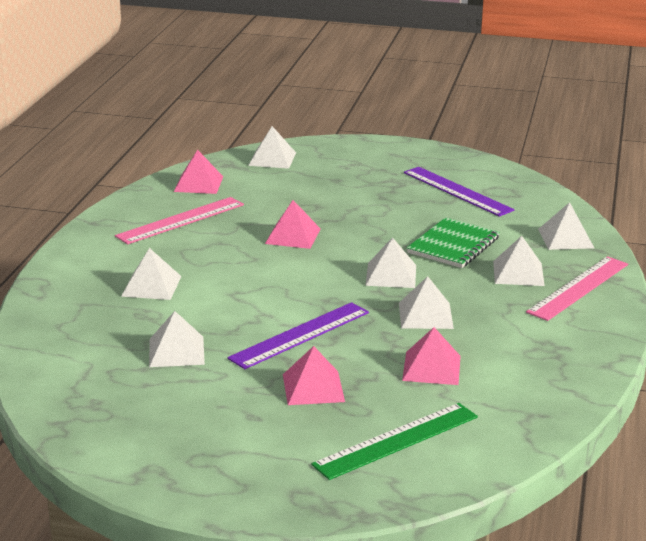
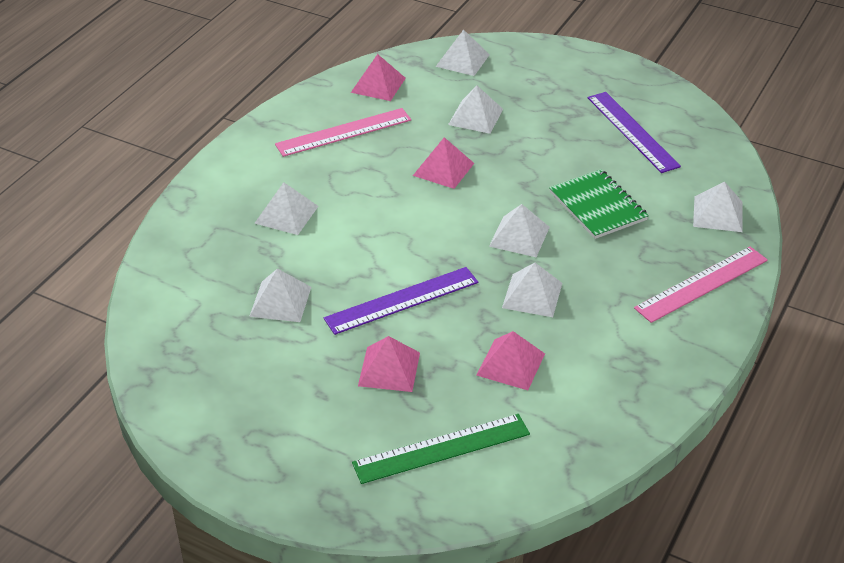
camera: 15 degrees right, 15 degrees up
(453, 245) = (597, 206): green notebook -> green notebook turned 75 degrees counterclockwise
(518, 273) = (648, 254): white pyramid -> white pyramid (475, 117)

